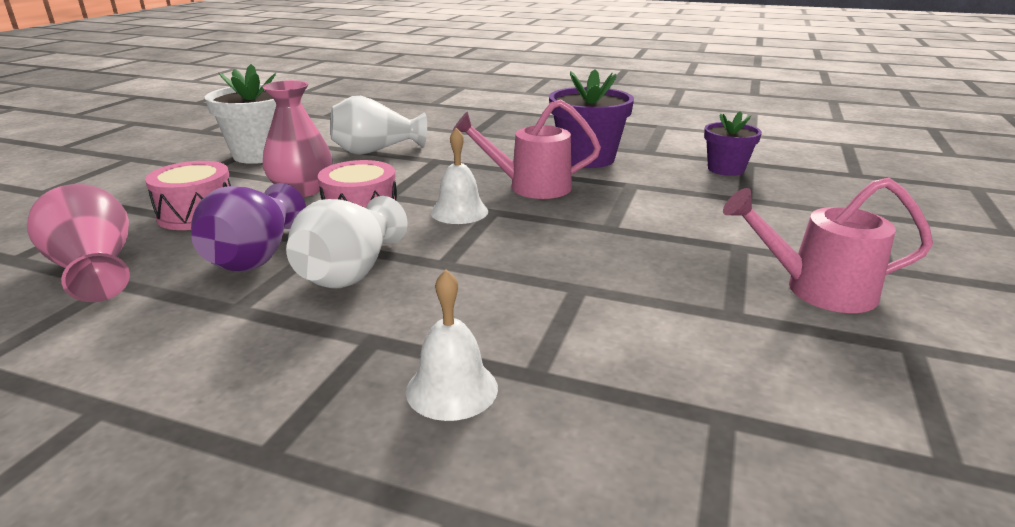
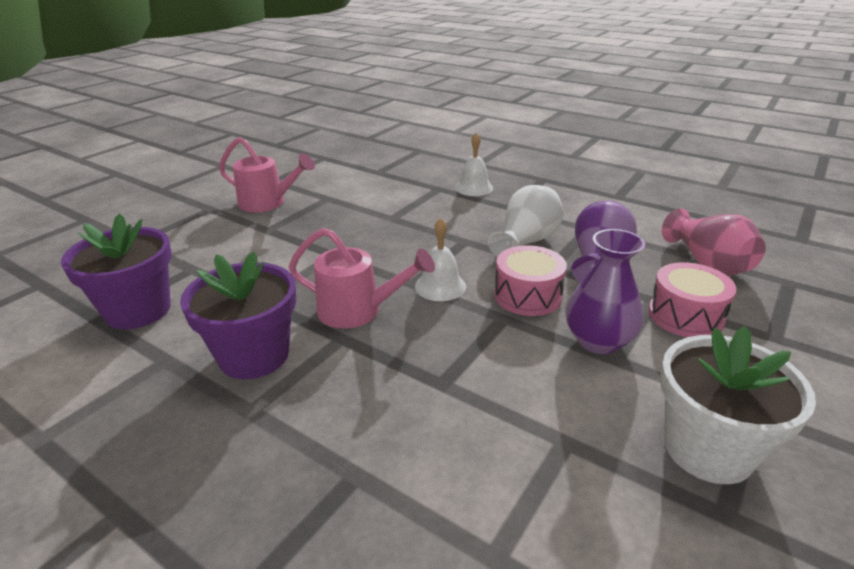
camera: 165 degrees left, 5 degrees up
(302, 190) = (598, 341): pink vase -> purple vase
(376, 151) = (526, 427): white vase -> none
(726, 169) = (138, 310): purple flower pot -> purple flower pot, size x1.59

